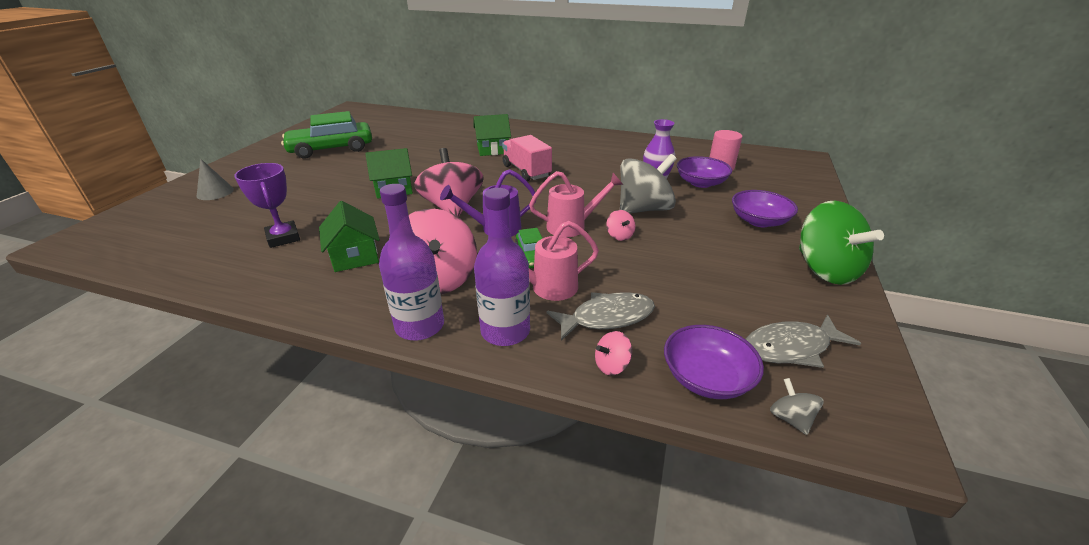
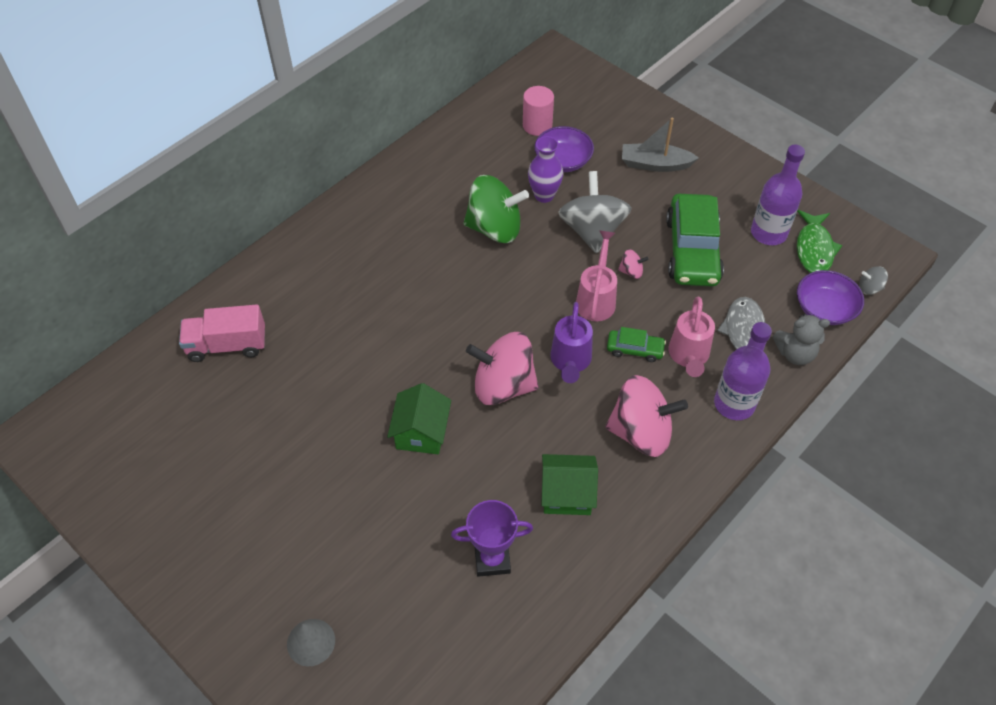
camera: 65 degrees left, 20 degrees up
(331, 149) = (229, 487): green car -> green car (692, 250)
(420, 326) = (704, 460): purple bottle -> purple bottle (768, 233)
(493, 149) = (359, 300): green house -> none
(526, 171) = (448, 289): pink truck -> pink truck (227, 345)
(611, 365) = (795, 354): pink spinning top -> grey teddy bear
(759, 221) = (655, 164): purple bowl -> grey boat
(791, 348) = (814, 249): grey fish -> green fish
(825, 269) = (741, 172): green spinning top -> green spinning top (495, 228)

